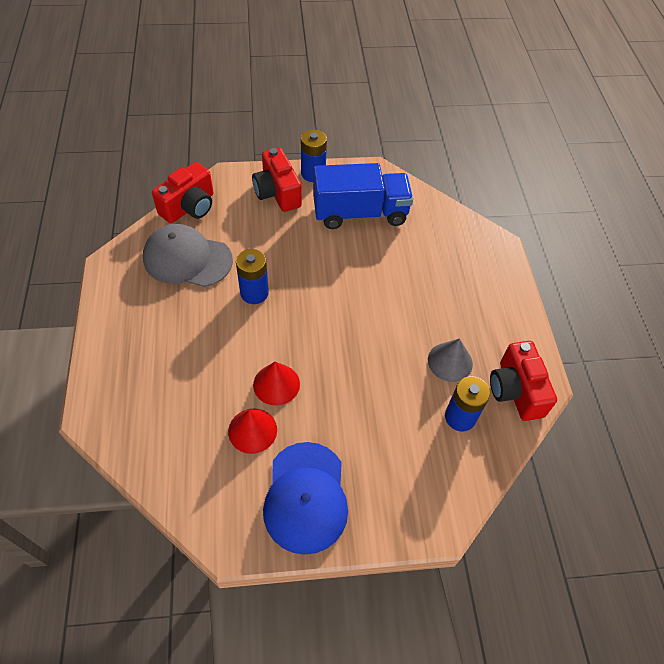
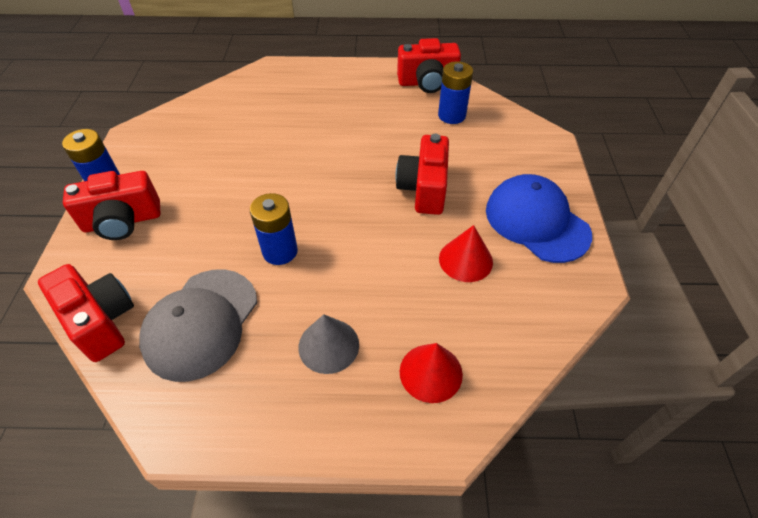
camera: 80 degrees left, 5 degrees down
(276, 384) = (410, 237): red cone -> red cone (431, 372)
(306, 497) = (536, 221): blue cap -> blue cap turned 135 degrees counterclockwise
(339, 393) = (424, 189): none -> red camera
(360, 213) = (191, 152): blue truck -> none
(450, 362) = (395, 113): grey cone -> grey cone (328, 345)

